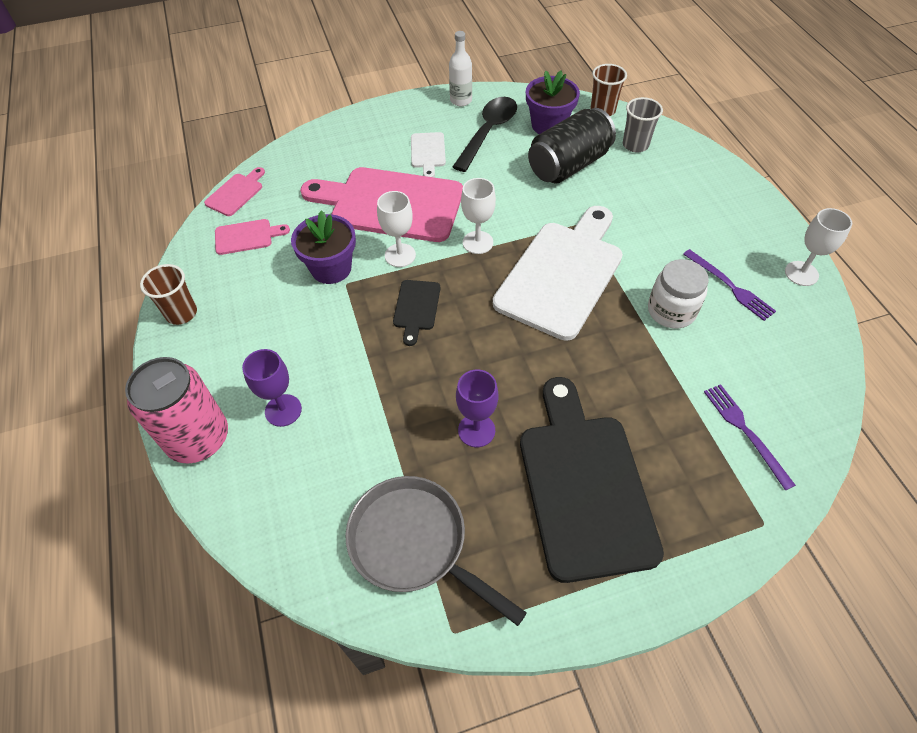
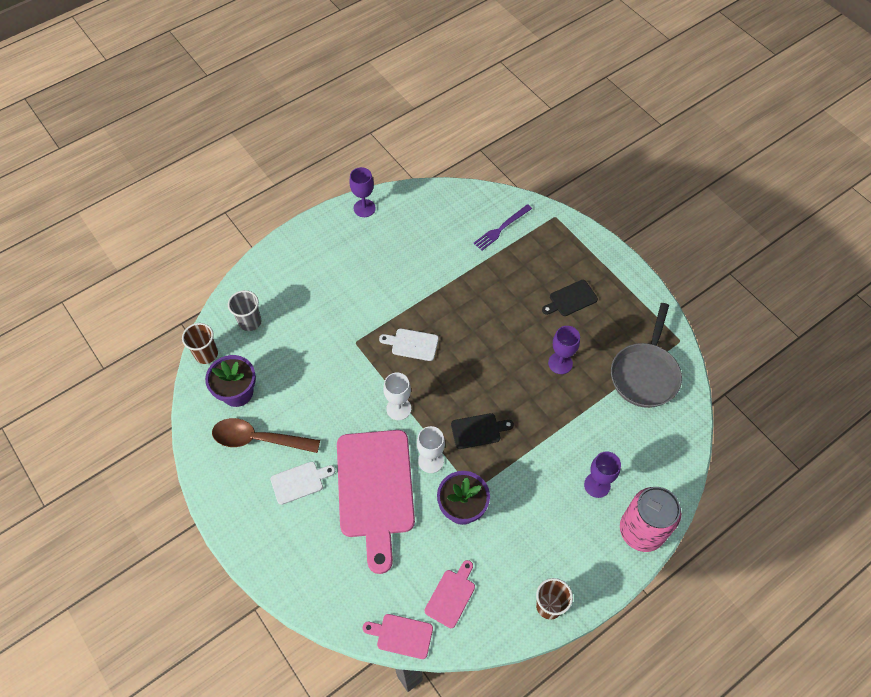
camera: 110 degrees left, 5 degrees up
(247, 236) = (451, 595): pink cutting board -> pink cutting board turned 60 degrees clockwise
(461, 100) = (214, 477): white bottle -> none
(488, 132) = (258, 439): black spoon -> brown spoon
(562, 274) = (412, 344): white cutting board -> white cutting board, size x0.44
(568, 165) = (289, 365): black can -> none
(584, 485) = (571, 299): black cutting board -> black cutting board, size x0.44
(671, 311) = (423, 275): white jar -> none
(730, 286) = (389, 245): purple fork -> none
(801, 273) = (364, 208): white goblet -> purple goblet

